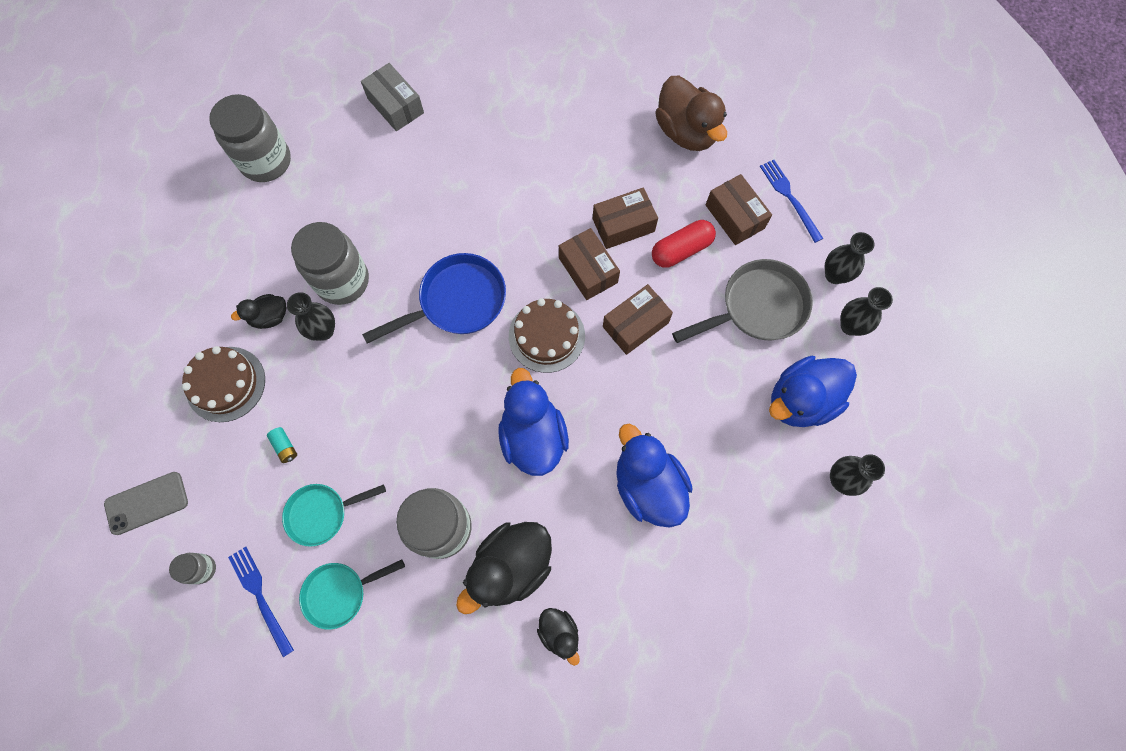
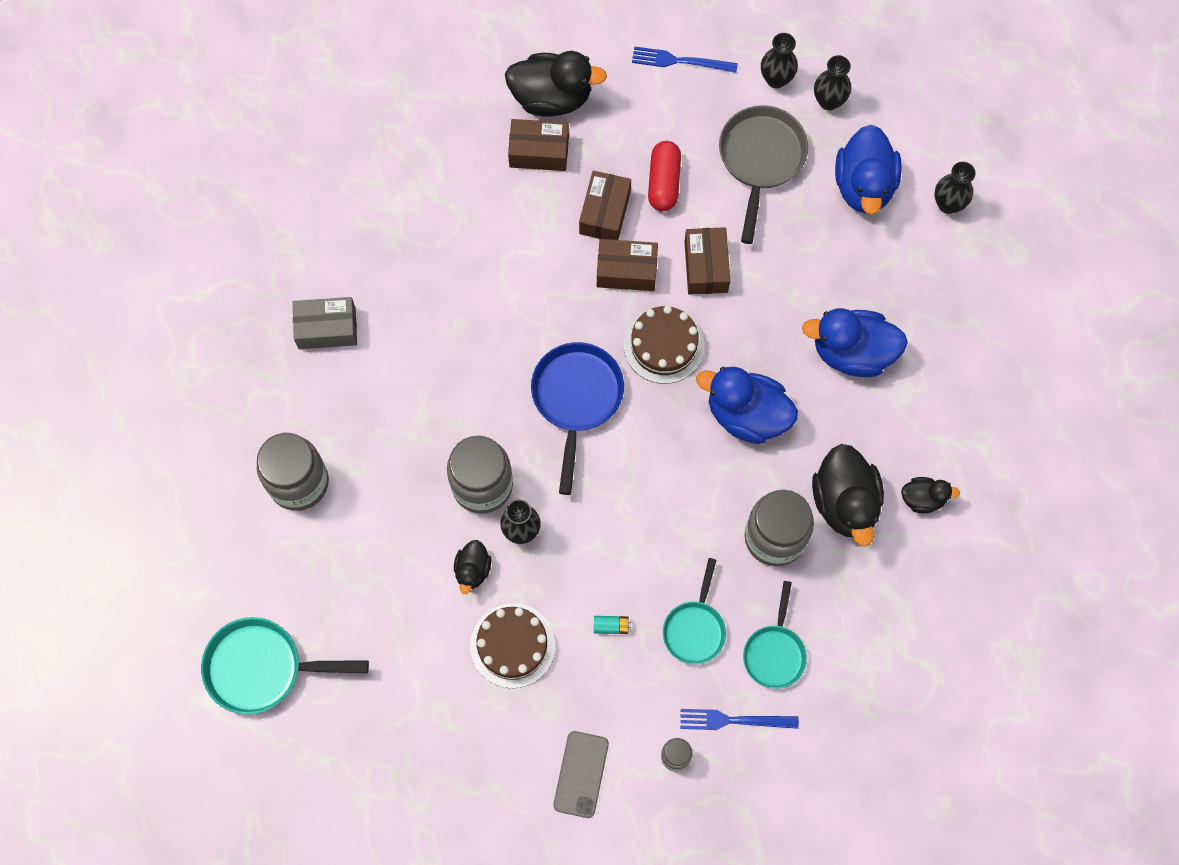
camera: 55 degrees left, 0 degrees up
(109, 226) = (262, 668): none -> turquoise pan
(686, 132) = (552, 97): brown duck -> black duck
(734, 216) = (664, 117): brown box -> brown box (539, 151)

